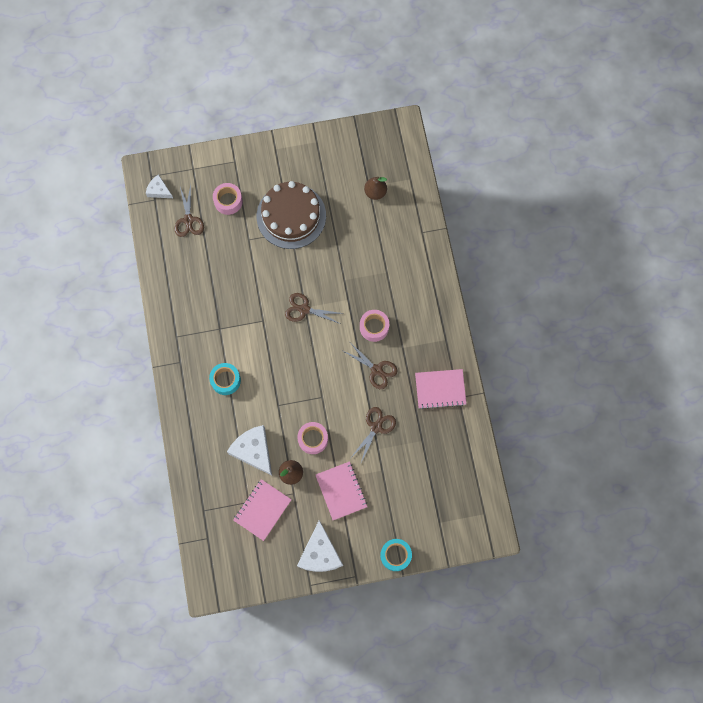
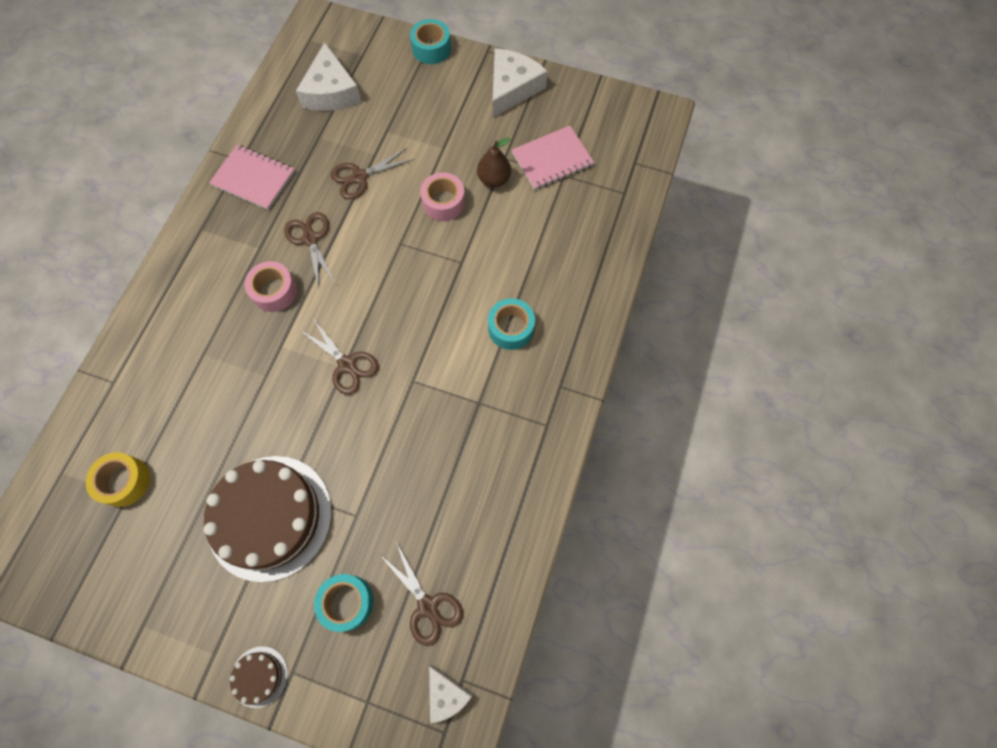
camera: 150 degrees left, 5 degrees down
(188, 220) = (428, 606): brown scissors -> brown scissors turned 120 degrees clockwise
(228, 201) = (347, 602): pink tape -> turquoise tape
(248, 152) = (259, 676): none -> brown cake
(253, 450) = (524, 226): white cheese -> white cheese (331, 92)
(341, 491) = (447, 134): pink notebook -> none
(375, 192) = (124, 481): brown pear -> yellow tape

